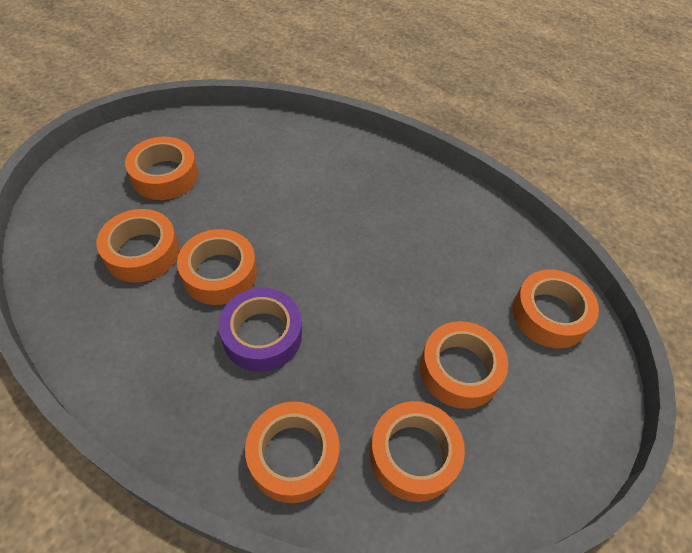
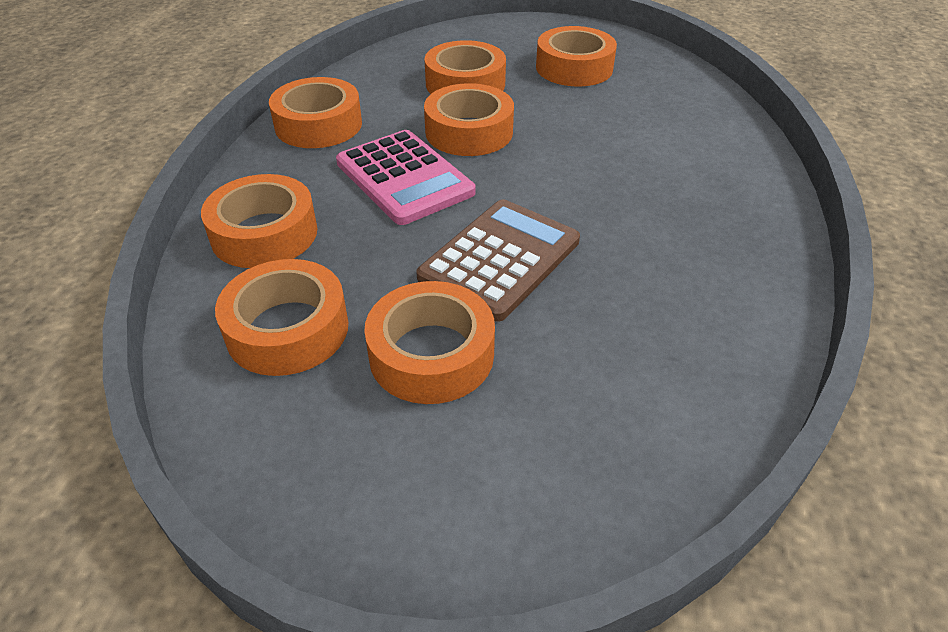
camera: 75 degrees right, 10 degrees down
(262, 335) = (404, 178): purple tape -> pink calculator
(383, 304) = (500, 259): none -> brown calculator
(550, 314) = (597, 457): orange tape -> orange tape (318, 125)

